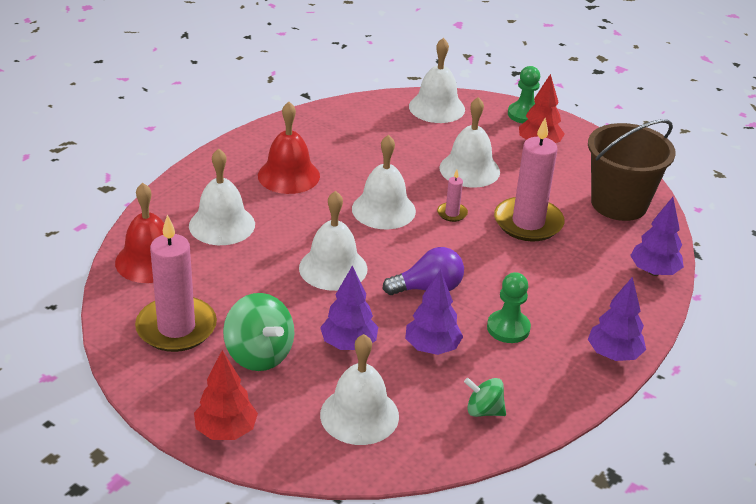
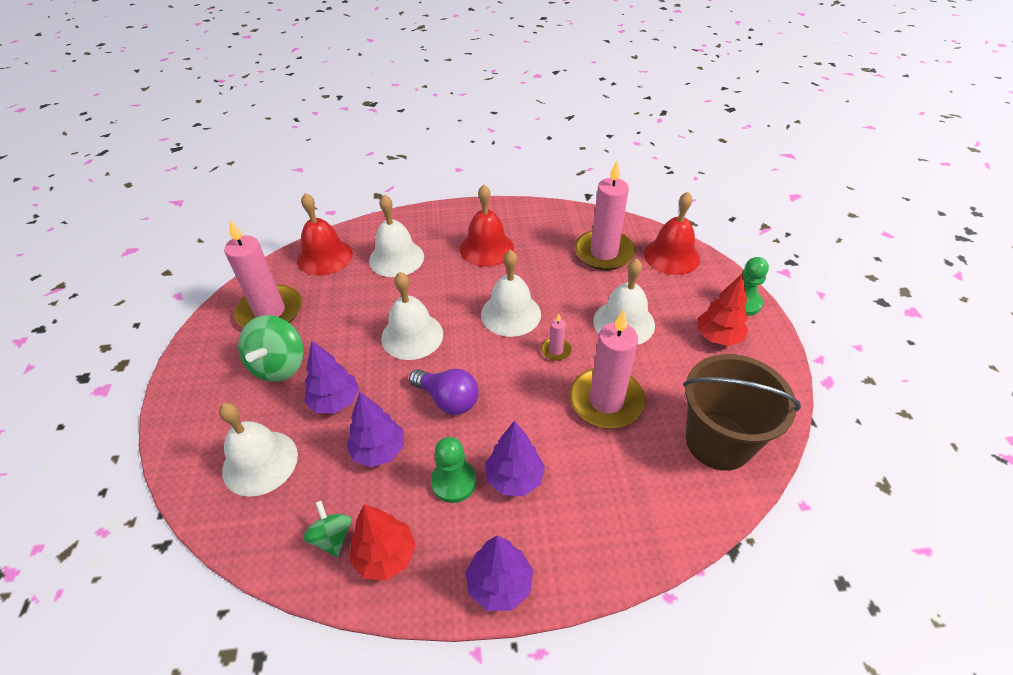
camera: 50 degrees right, 10 degrees up
(226, 431) = (185, 405): red tree -> red tree (385, 556)
(386, 130) = (604, 252): none -> pink candle
(437, 107) = (671, 256): white bell -> red bell
(653, 271) = (656, 535): purple tree -> purple tree (514, 478)

